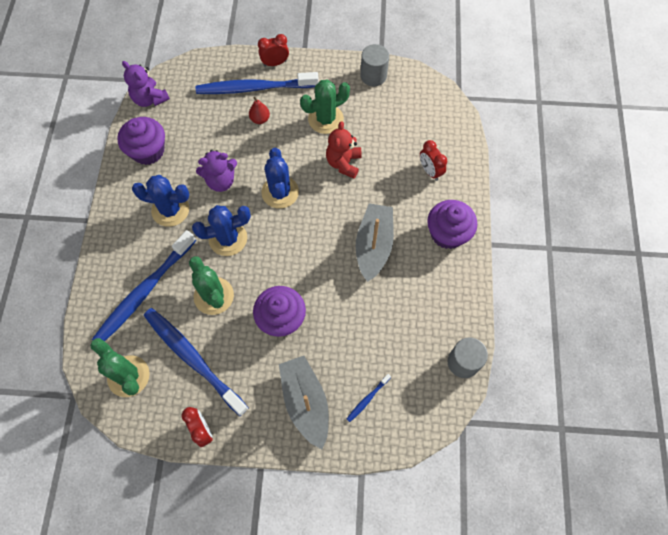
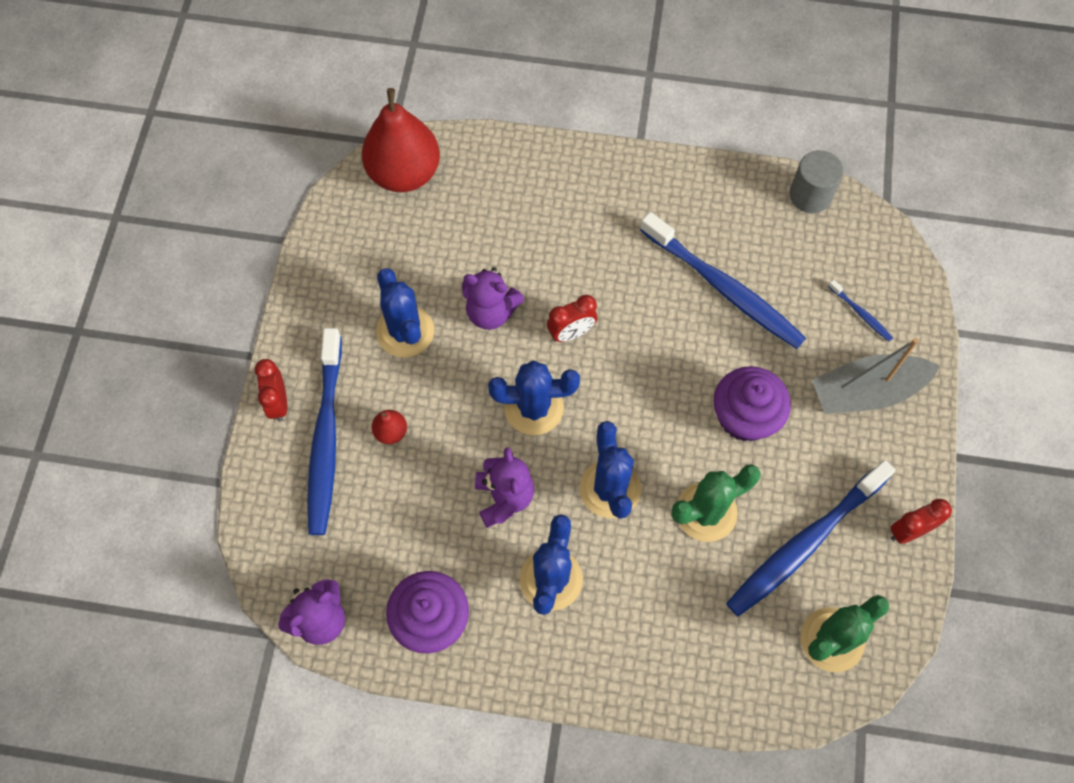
camera: 85 degrees left, 0 degrees up
(144, 292) = (695, 619): blue toothbrush -> blue toothbrush (724, 288)
(325, 119) = (405, 331): green cactus -> blue cactus
(343, 163) = (491, 312): red teddy bear -> purple teddy bear
(373, 76) = (331, 254): grey cylinder -> none
(373, 245) = (635, 284): grey boat -> none
(430, 171) = (518, 197): red clock -> red clock (571, 333)
(436, 106) = (404, 173): none -> red pear
(447, 233) = (622, 188): purple cupcake -> none

